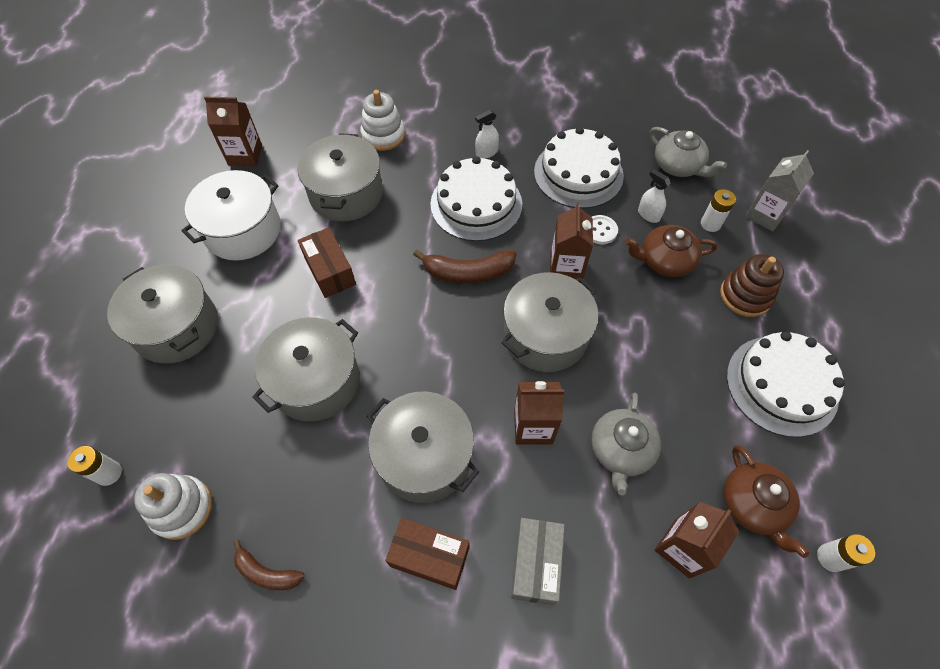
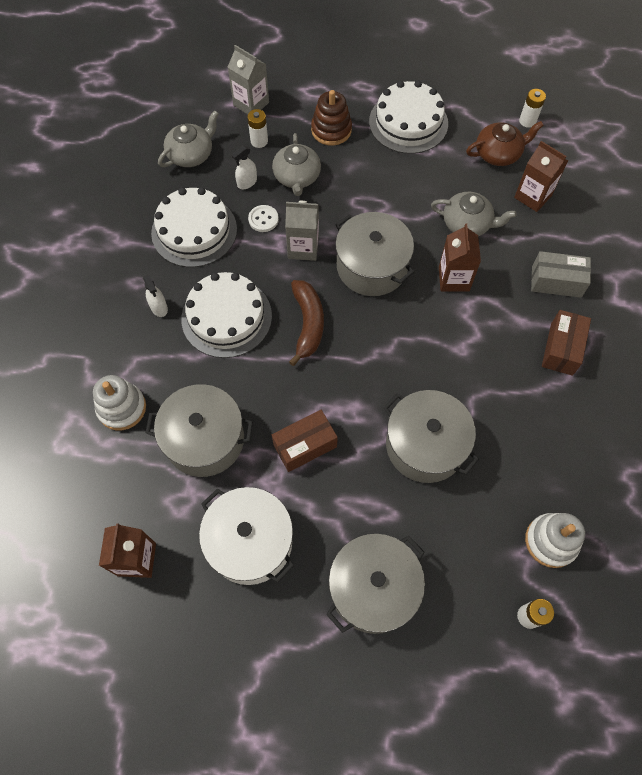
camera: 90 degrees left, 5 degrees up
(267, 572) = (590, 463): brown banana -> none
(424, 457) = (486, 355): grey pot -> none
(566, 267) = (303, 248): brown carton -> grey carton
(665, 260) = (297, 177): brown teapot -> grey teapot

